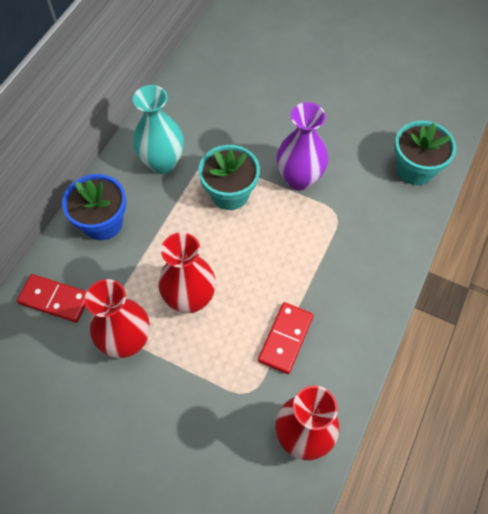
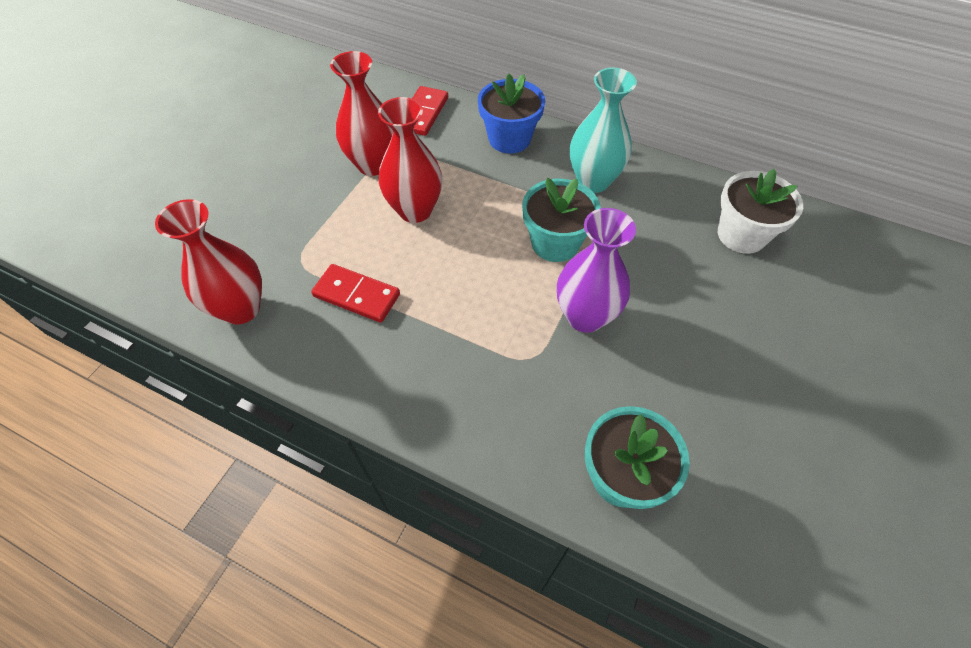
camera: 90 degrees right, 5 degrees down
(223, 78) = (741, 235): none -> white flower pot

